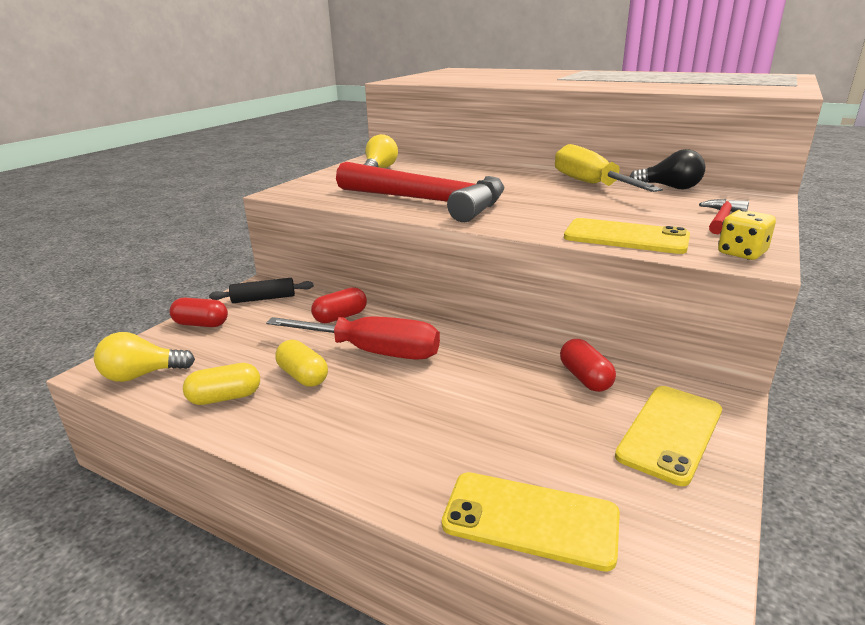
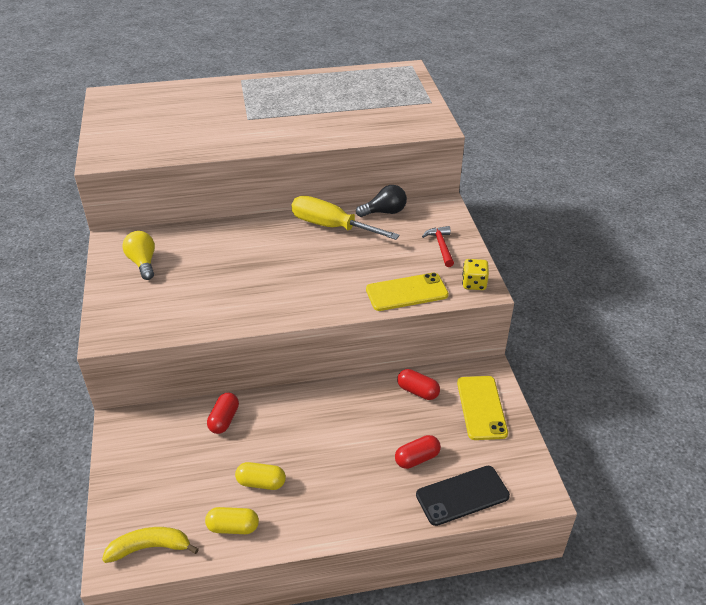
camera: 40 degrees left, 15 degrees up
(142, 375) = (150, 548): yellow light bulb -> yellow banana
(201, 324) = (126, 484): red capsule -> red capsule (417, 458)
(225, 397) = (233, 527): yellow capsule -> yellow capsule turned 60 degrees clockwise
(263, 299) = (141, 433): black rolling pin -> none
(373, 352) = (282, 438): red screwdriver -> none
(427, 202) = (243, 300): red hammer -> none
(530, 519) = (462, 495): yellow phone -> black phone

